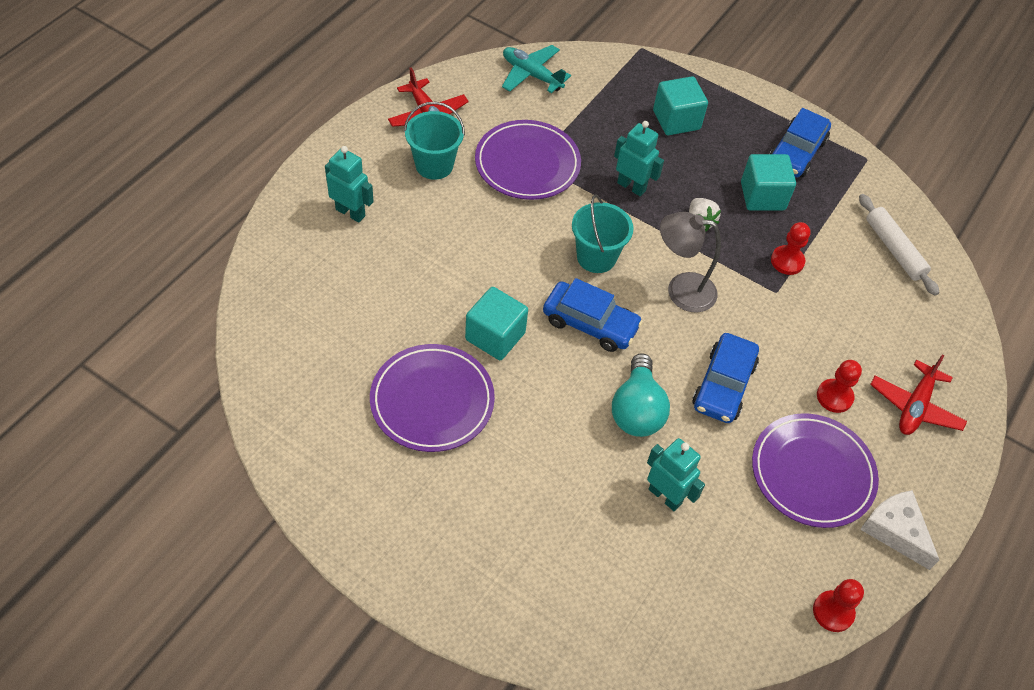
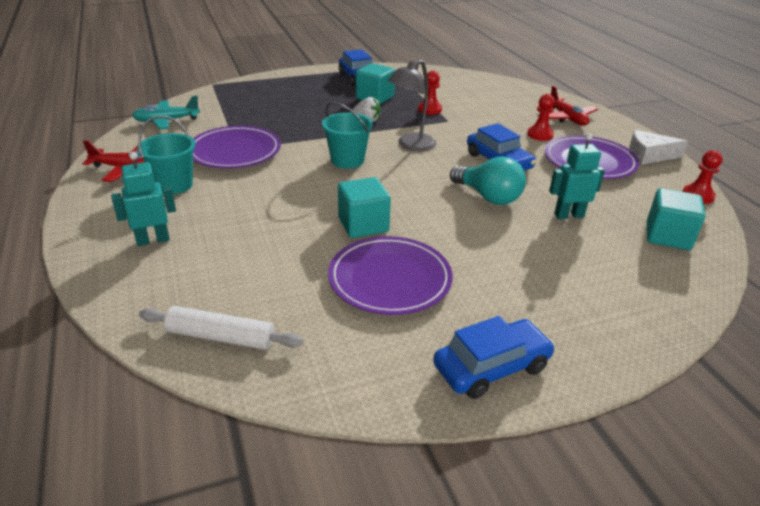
camera: 50 degrees left, 20 degrees down
(590, 323) = (398, 184): blue car -> blue car (491, 367)
(631, 186) = (310, 128): turquoise robot -> none
(676, 120) = (283, 96): turquoise cube -> turquoise cube (667, 236)
(894, 249) = (457, 83): white rolling pin -> white rolling pin (221, 337)

